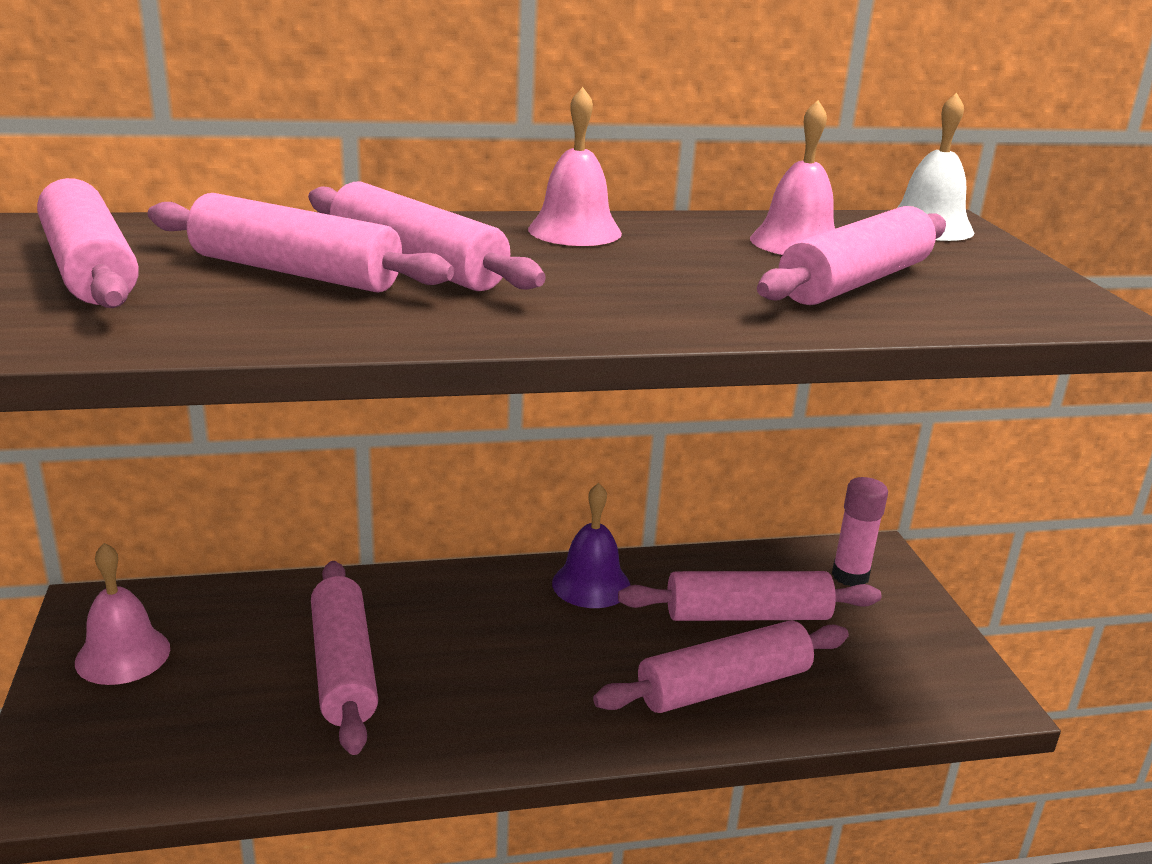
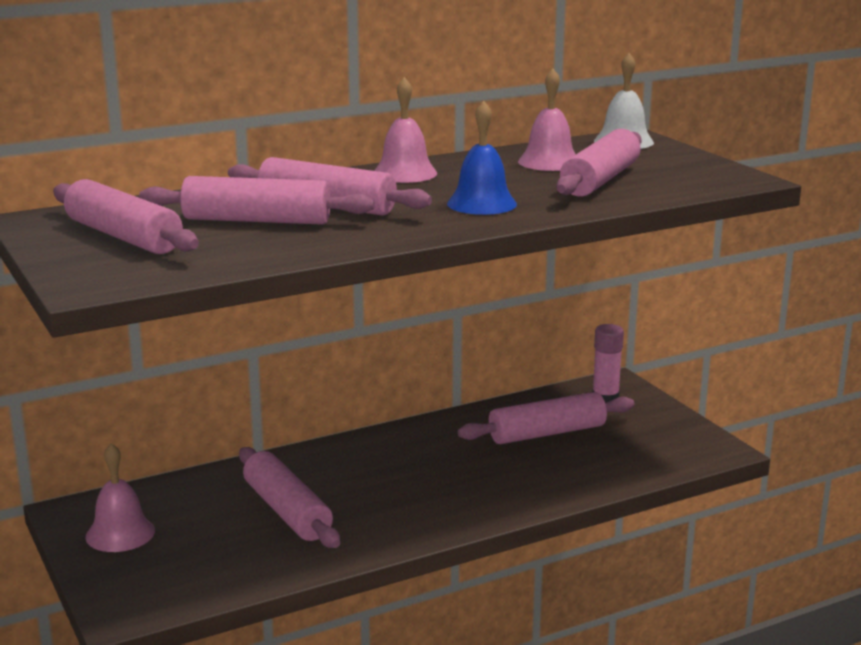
camera: 15 degrees left, 5 degrees down
(591, 584) = (430, 434): purple bell -> none
(643, 294) = (481, 204): none -> blue bell
(723, 685) = (551, 473): pink rolling pin -> none

